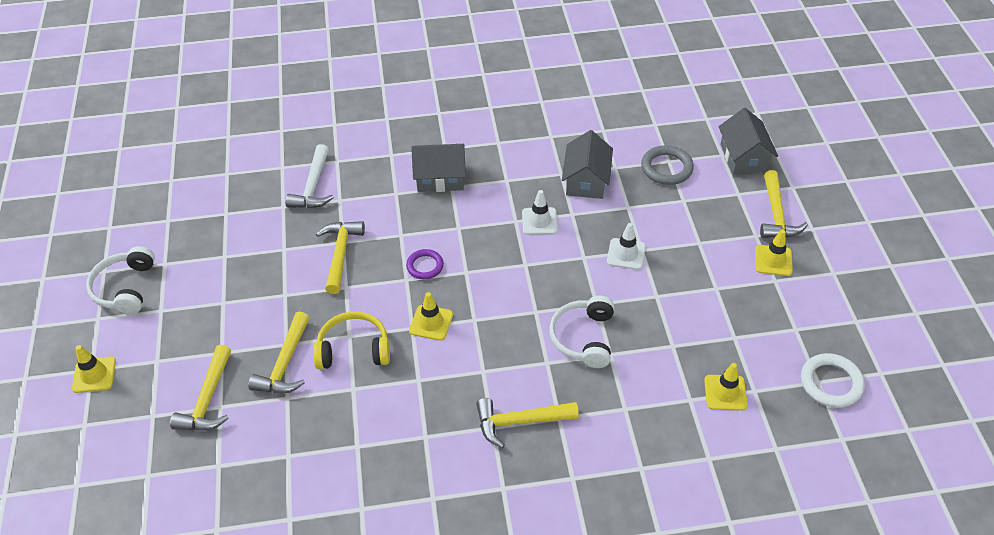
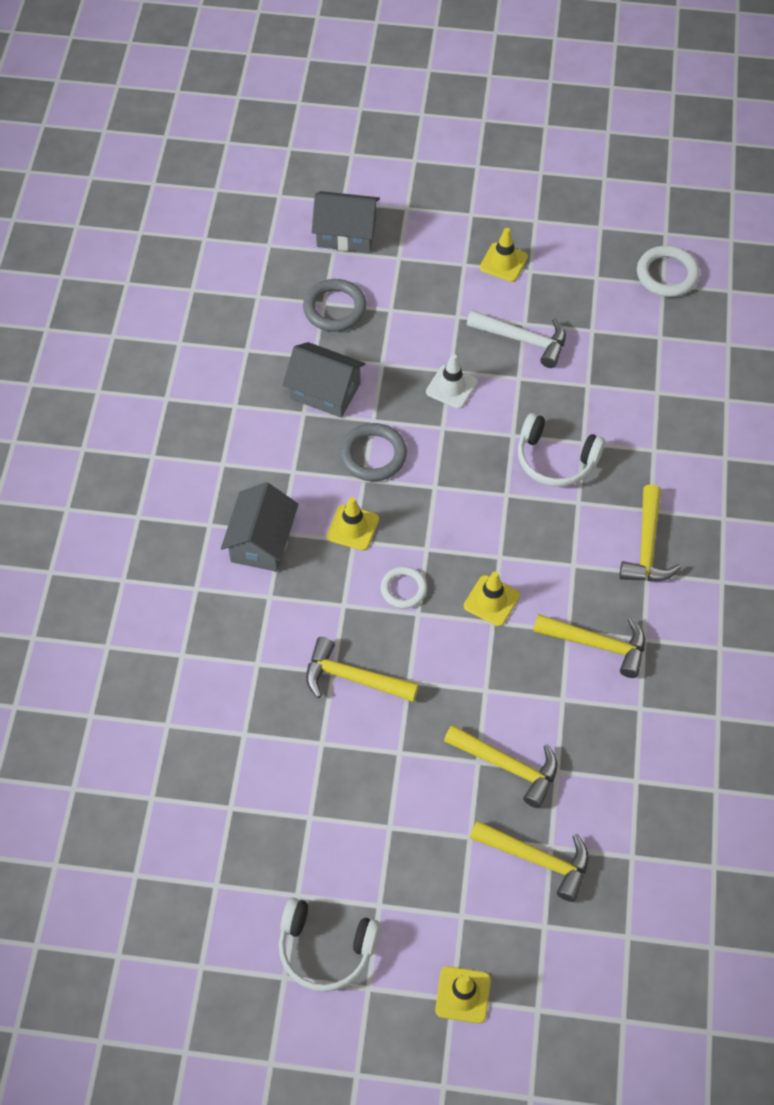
camera: 75 degrees left, 10 degrees up
(313, 187) = (221, 691): white hammer -> white hammer (523, 340)
(353, 349) = (507, 689): yellow headphones -> none
(425, 266) = (403, 589): purple ring -> white ring
(539, 221) = (373, 455): white traffic cone -> grey ring
(725, 393) = (656, 361): yellow traffic cone -> yellow traffic cone (353, 528)
(776, 215) = (441, 236): yellow hammer -> yellow hammer (598, 644)

